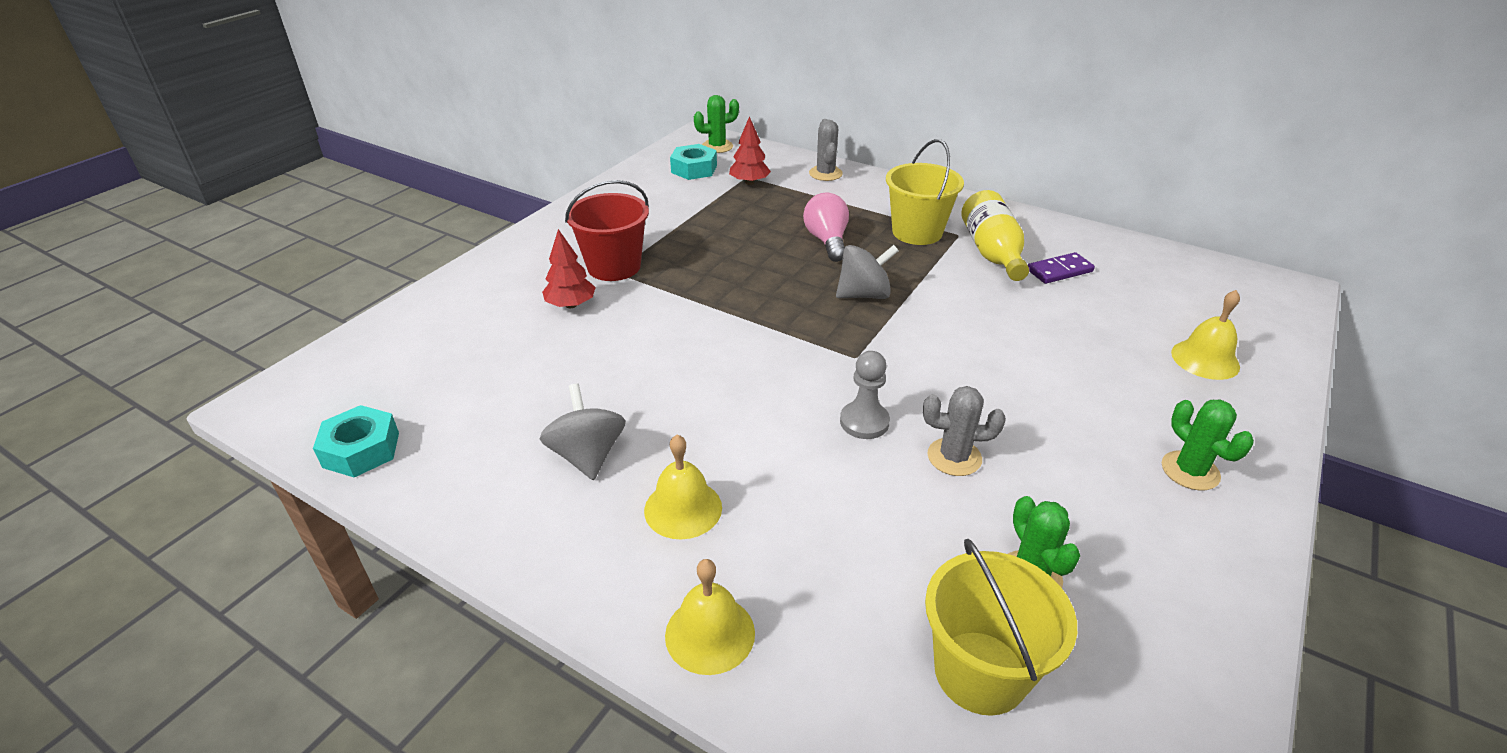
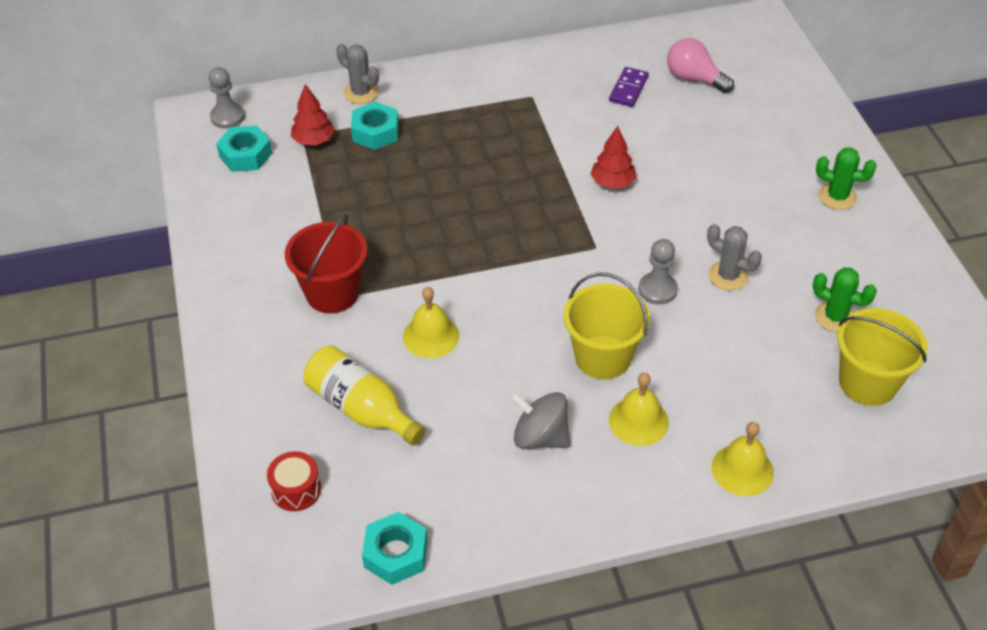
camera: 45 degrees left, 10 degrees up
(388, 360) = (296, 489): none -> red drum
(571, 305) = (354, 347): red tree -> red tree (612, 183)
(717, 146) = (227, 117): green cactus -> grey pawn
(799, 198) = (375, 132): none -> turquoise nut
(827, 241) = (452, 162): pink light bulb -> pink light bulb (694, 79)
(864, 295) = (538, 193): grey spinning top -> none
(917, 232) = (502, 112): yellow bucket -> yellow bucket (602, 357)
(954, 457) = (728, 276): grey cactus -> grey cactus turned 75 degrees clockwise
(992, 253) = (571, 100): yellow bottle -> yellow bottle (361, 409)
(1205, 359) = (773, 110): yellow bell -> yellow bell (431, 336)

